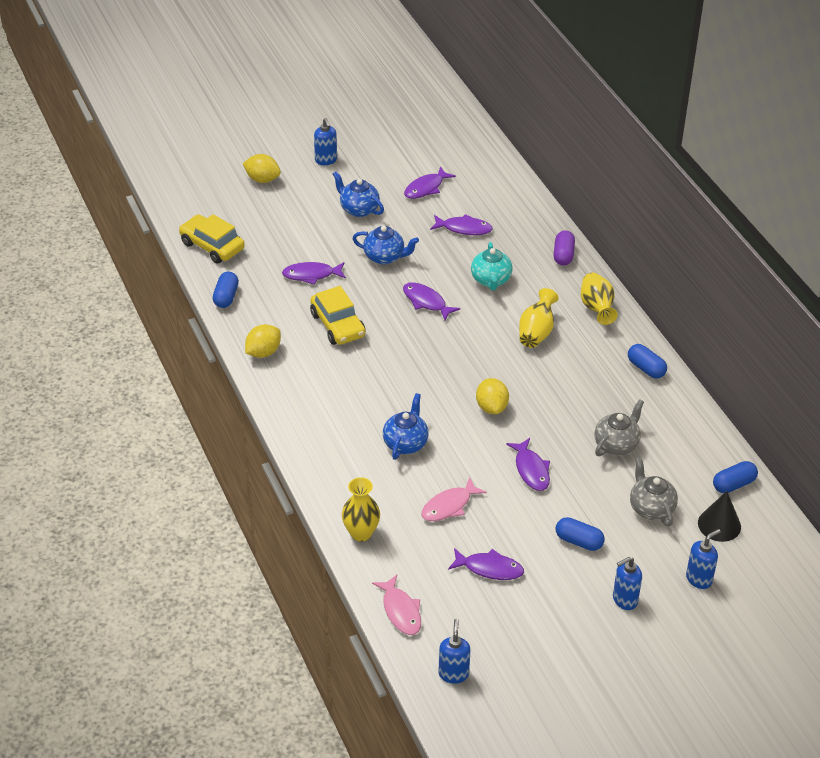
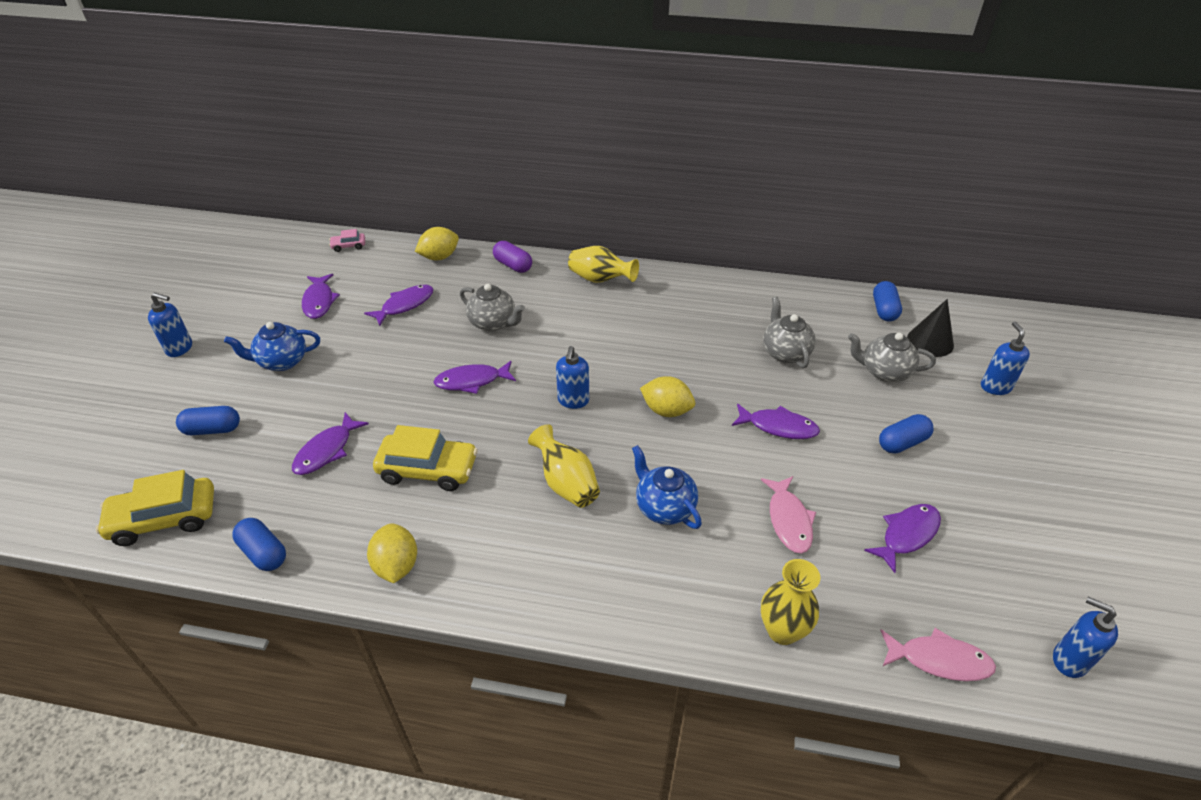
camera: 55 degrees left, 0 degrees up
(262, 179) = (130, 413): yellow lemon -> yellow lemon (439, 257)
(385, 257) = (373, 378): blue teapot -> none
(491, 280) = (493, 323): turquoise teapot -> grey teapot
(494, 163) = (348, 246): none -> pink car
(536, 332) = (593, 329): yellow vase -> yellow vase (566, 483)
(624, 600) = (1002, 450): blue soap dispenser -> blue soap dispenser (573, 401)
(646, 368) = (702, 289): blue capsule -> blue capsule (212, 429)

